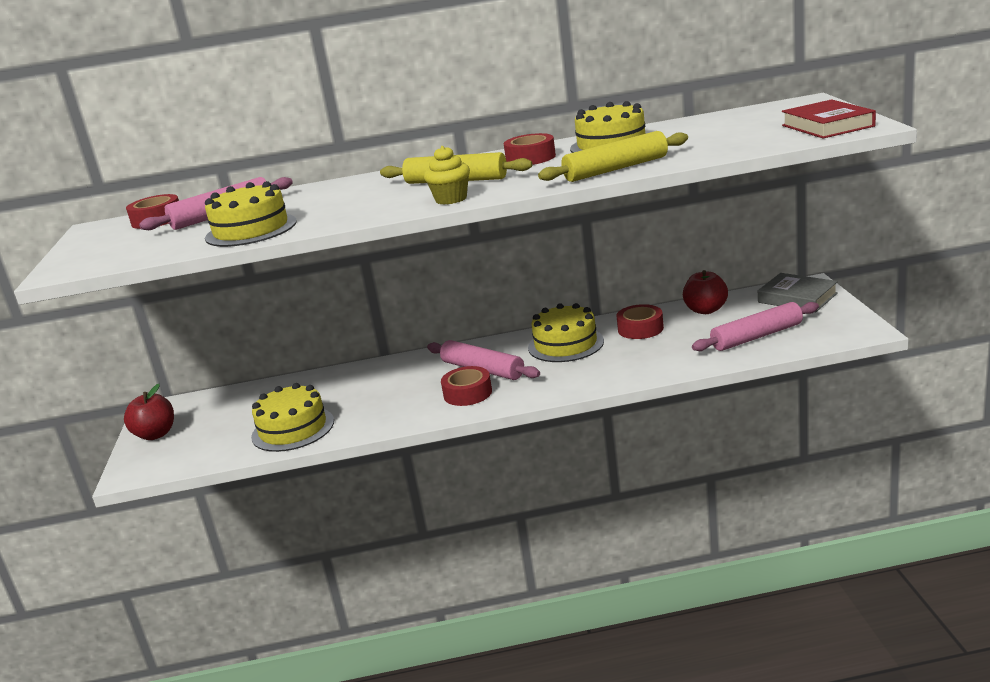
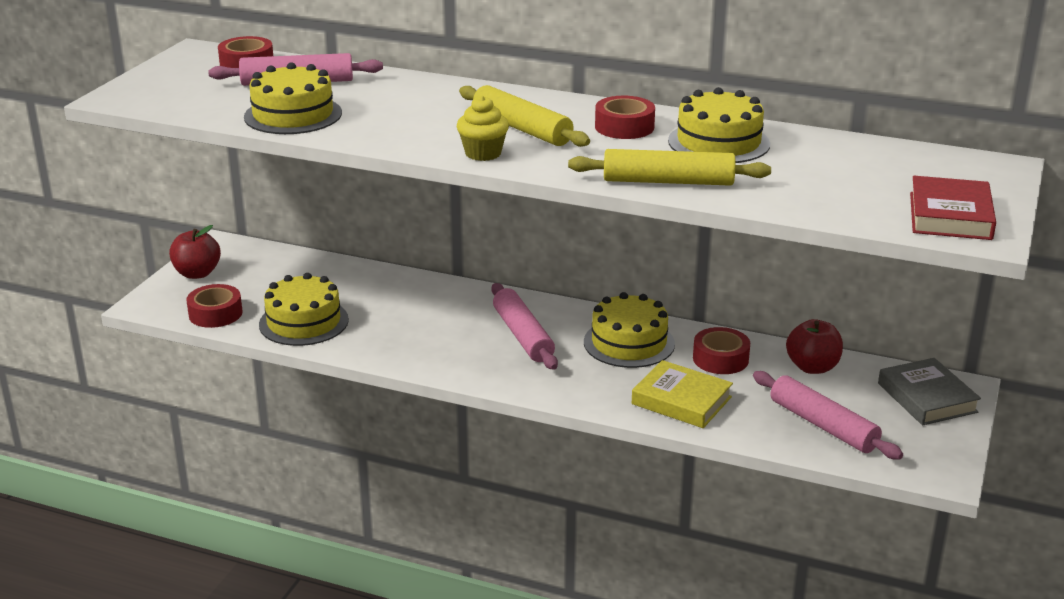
camera: 25 degrees right, 5 degrees up
(467, 393) = (482, 356): red tape -> red tape (215, 314)
(647, 361) = (681, 400): none -> yellow book
(757, 336) = (823, 425): pink rolling pin -> pink rolling pin turned 45 degrees clockwise

